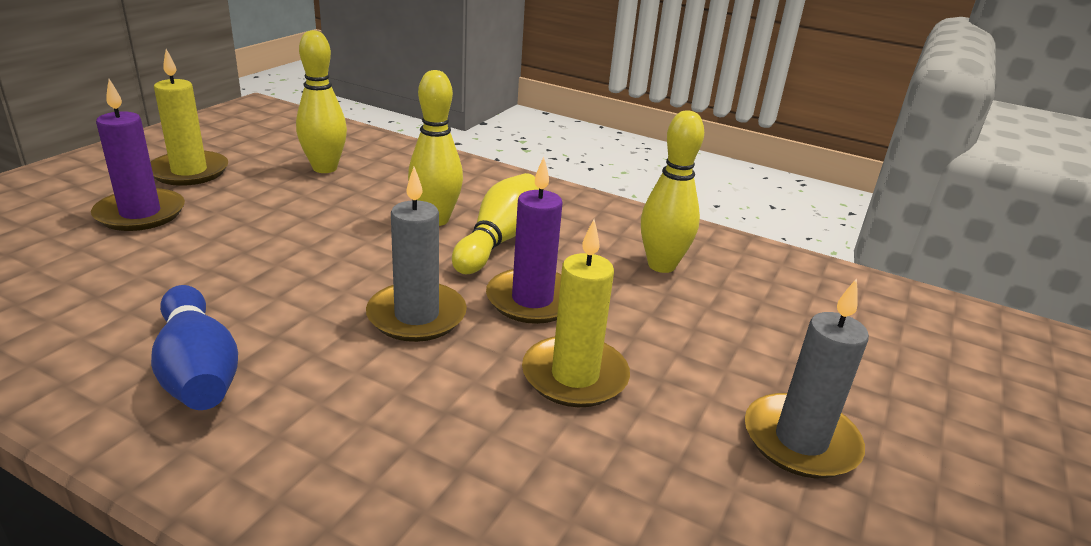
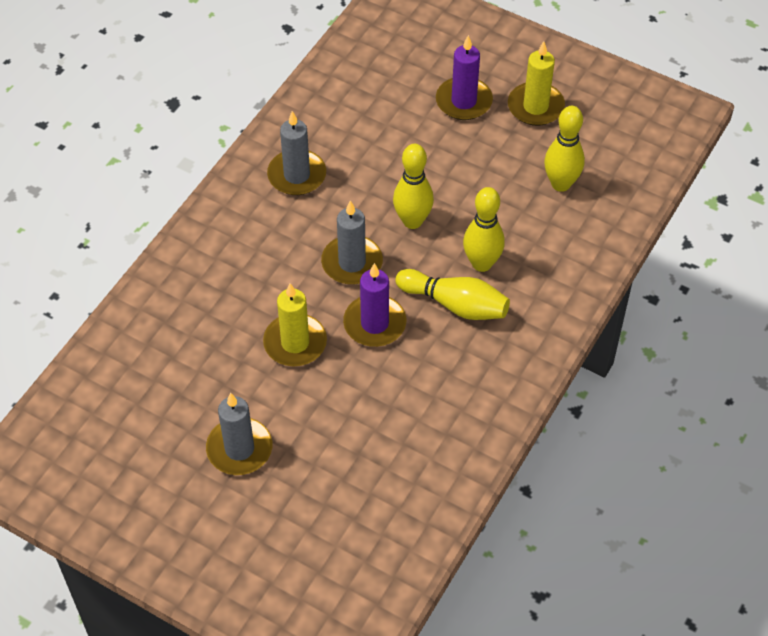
camera: 95 degrees right, 25 degrees up
(198, 370) = (297, 175): blue bowling pin -> grey candle
(661, 265) = (429, 408): yellow bowling pin -> yellow bowling pin (412, 221)

